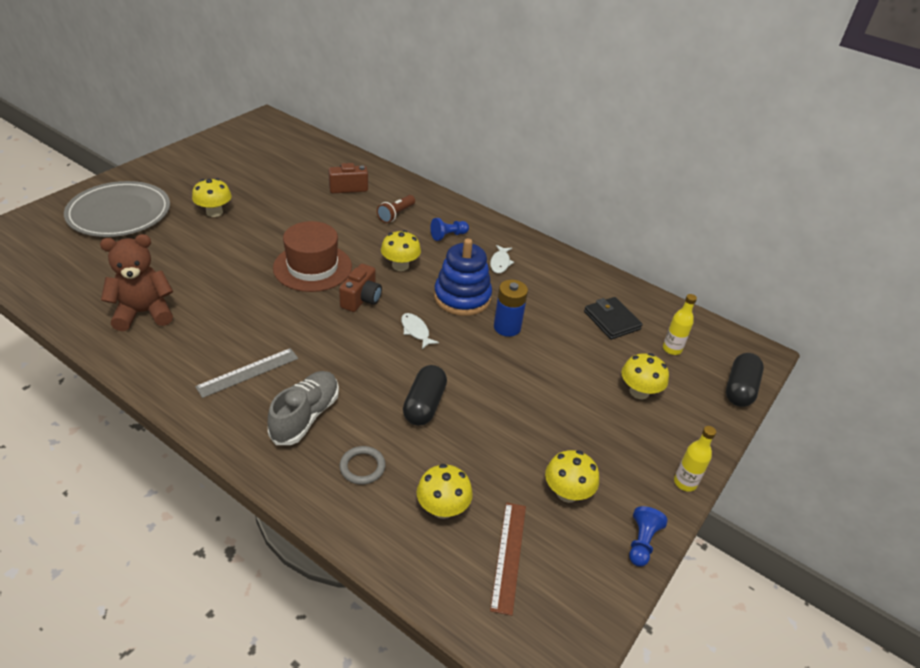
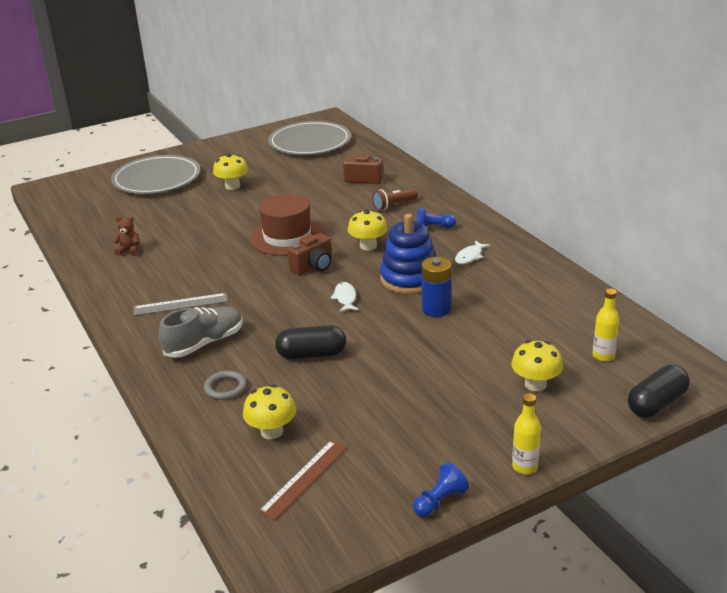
camera: 30 degrees right, 10 degrees down
(144, 313) = (129, 251): brown teddy bear -> brown teddy bear, size x0.48
(266, 149) = (310, 142): none -> grey plate
(424, 405) = (311, 354): black capsule -> black capsule turned 45 degrees clockwise
(567, 493) = (395, 447): yellow mushroom -> none
(611, 320) = (553, 321): black wallet -> none

